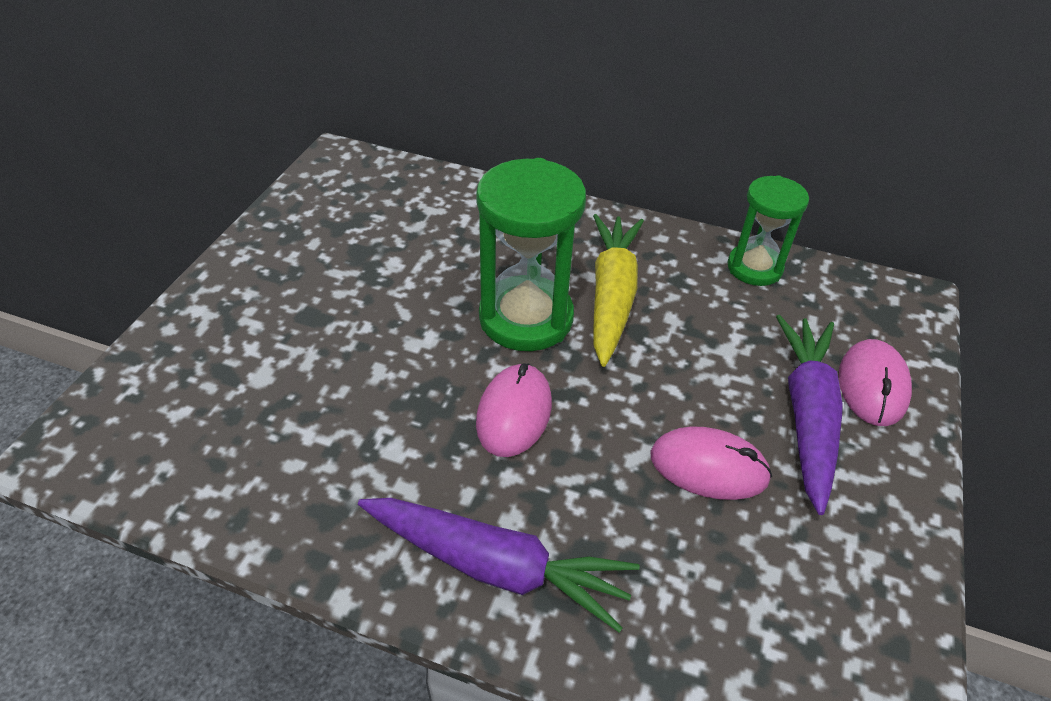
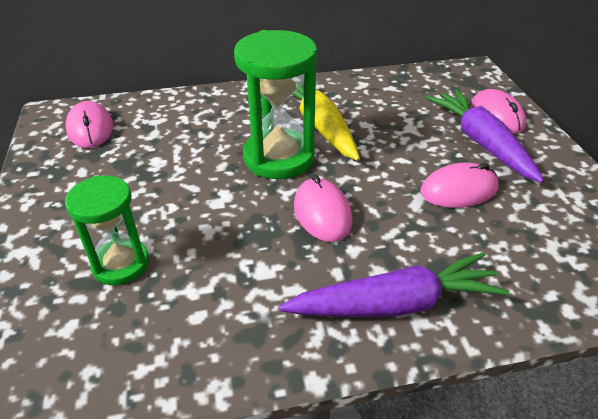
camera: 30 degrees left, 5 degrees down
(360, 192) = (90, 128): none -> pink mouse
(754, 268) = (385, 83): green hourglass -> green hourglass (121, 264)

